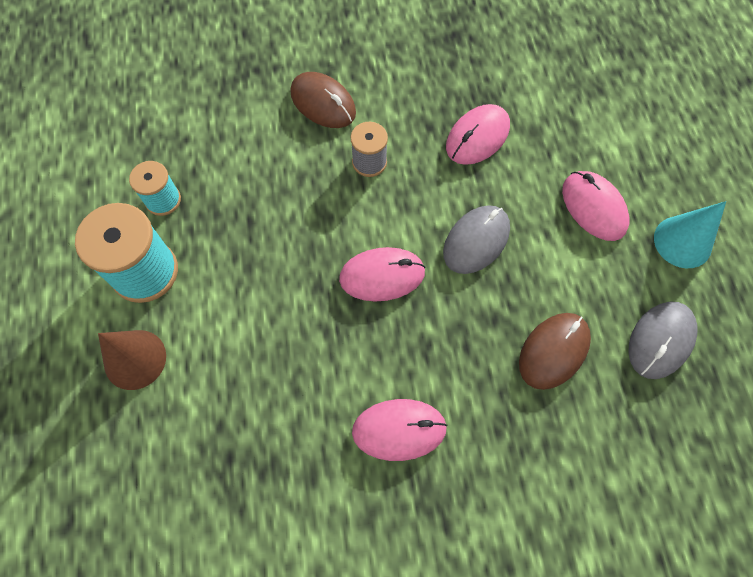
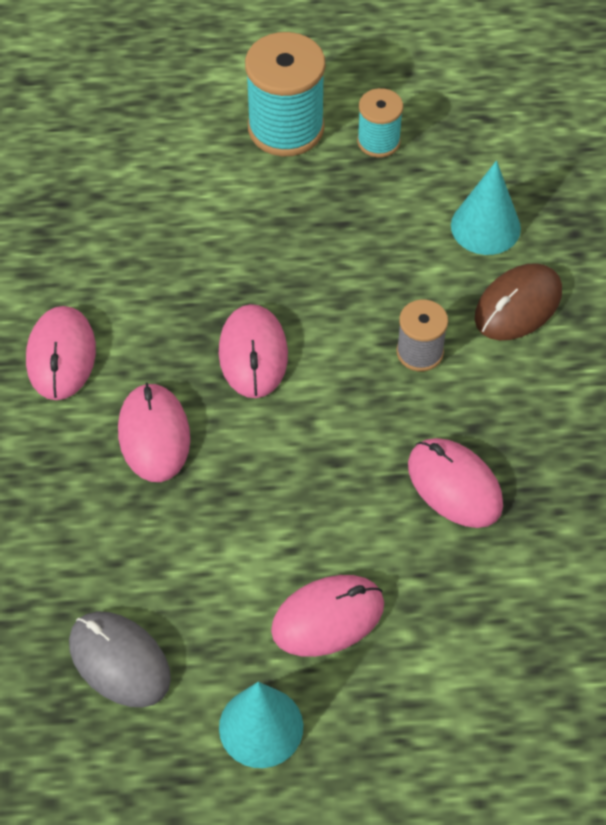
camera: 95 degrees right, 10 degrees down
(135, 359) = (183, 123): brown cone -> none
(251, 124) = (485, 226): none -> turquoise cone
(467, 341) = (154, 435): none -> pink mouse
(476, 241) = (290, 463): grey mouse -> none
(553, 351) = (126, 529): brown mouse -> none

